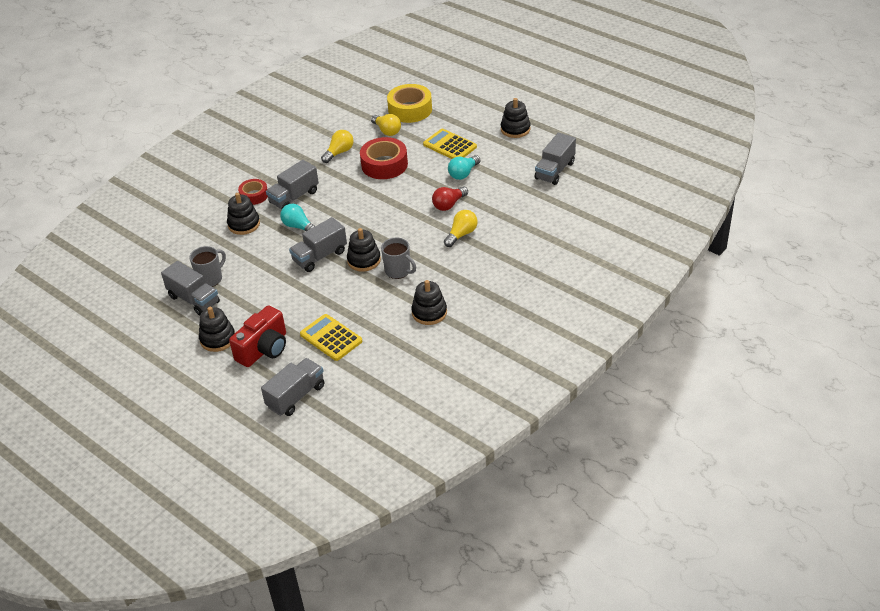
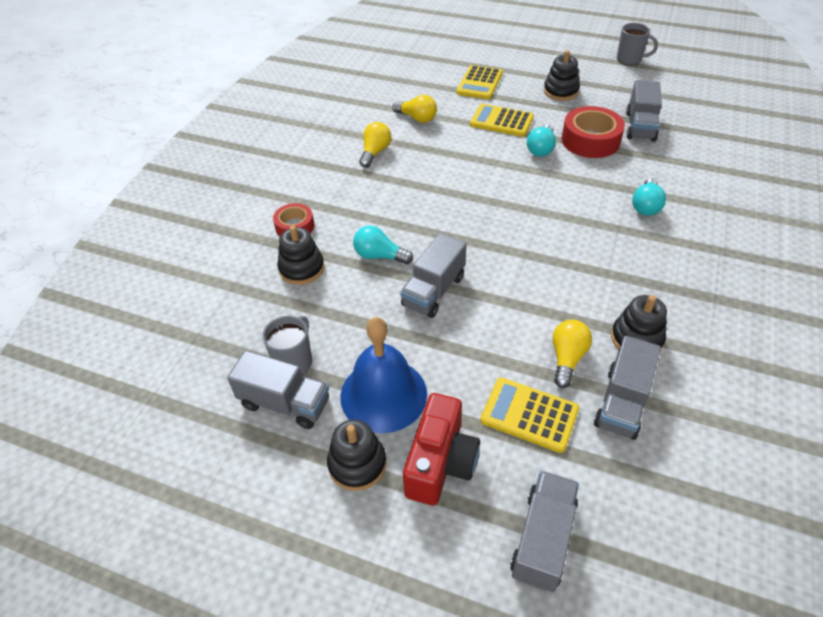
camera: 20 degrees left, 5 degrees up
(253, 308) = (383, 394): none -> blue bell
(294, 197) = (350, 218): grey truck -> grey truck (622, 402)
(364, 260) = (496, 283): black stacking toy -> none
(384, 164) = (440, 156): red tape -> red tape (590, 140)
(398, 271) = (552, 288): grey mug -> grey mug (630, 59)
(410, 109) = (428, 91): yellow tape -> none
(449, 205) = (551, 188): red light bulb -> none
(455, 110) = (479, 83): none -> yellow calculator
(461, 234) = (595, 221): yellow light bulb -> yellow light bulb (567, 358)
(507, 231) = (646, 206): none -> turquoise light bulb

